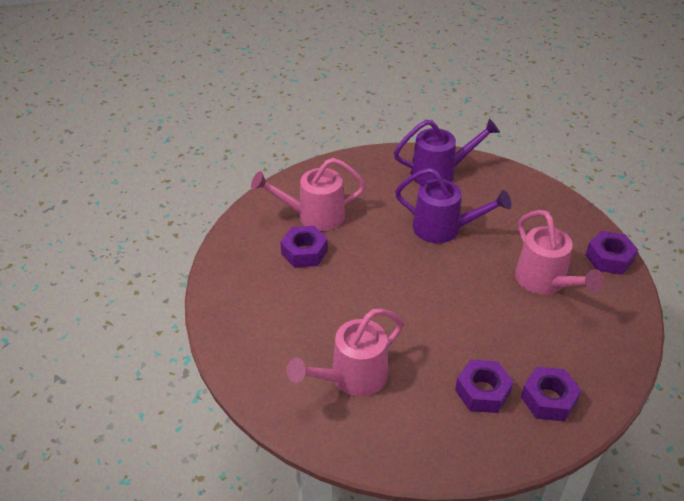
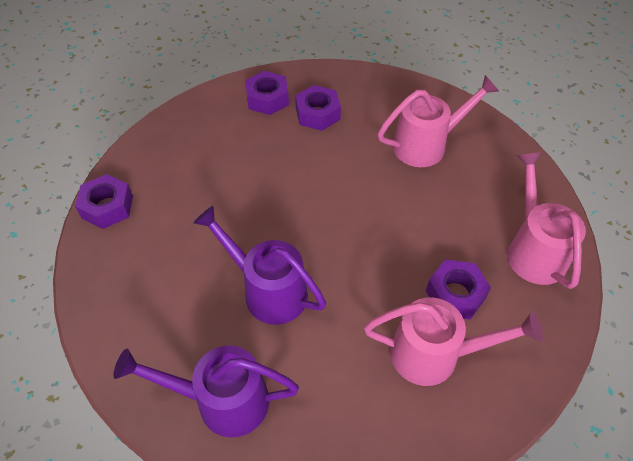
camera: 165 degrees left, 10 degrees up
(545, 282) = (196, 195): pink watering can -> pink watering can (533, 249)

